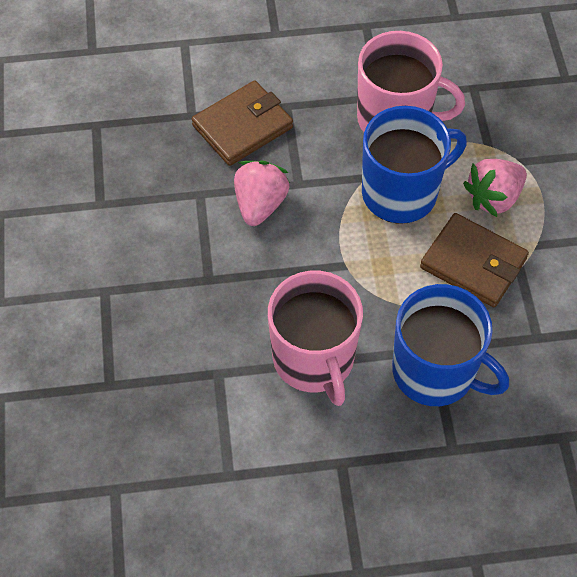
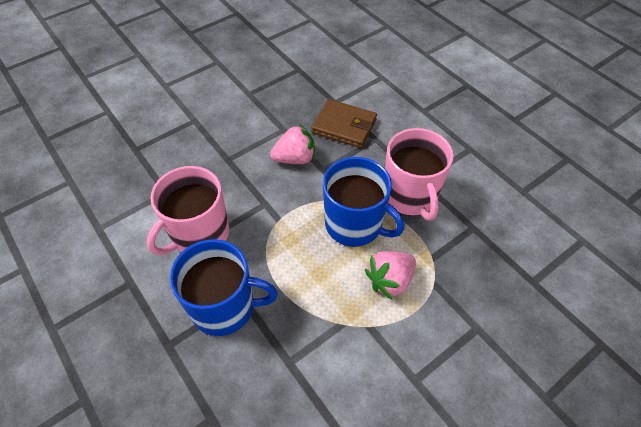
camera: 60 degrees right, 5 degrees down
(435, 372) = (224, 307): blue mug -> blue mug turned 90 degrees counterclockwise
(473, 263) = (326, 291): brown wallet -> none
(493, 198) = (390, 280): pink strawberry -> pink strawberry turned 60 degrees counterclockwise

